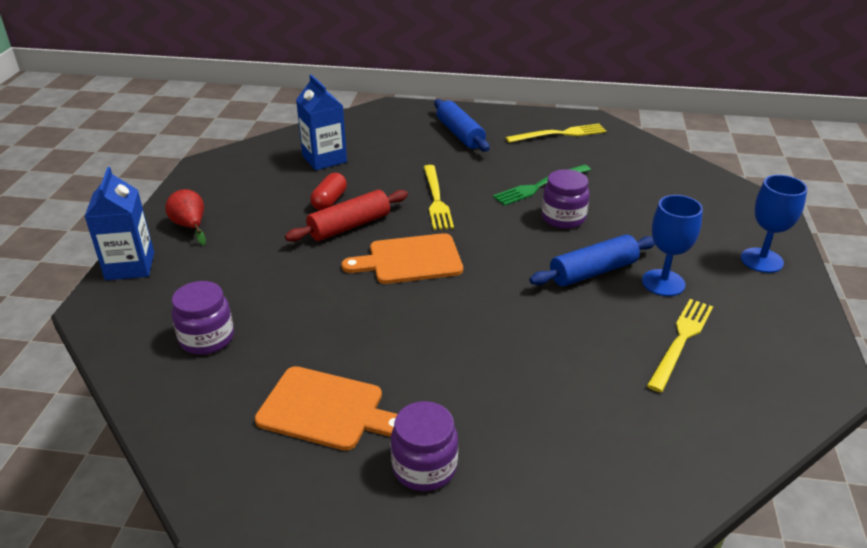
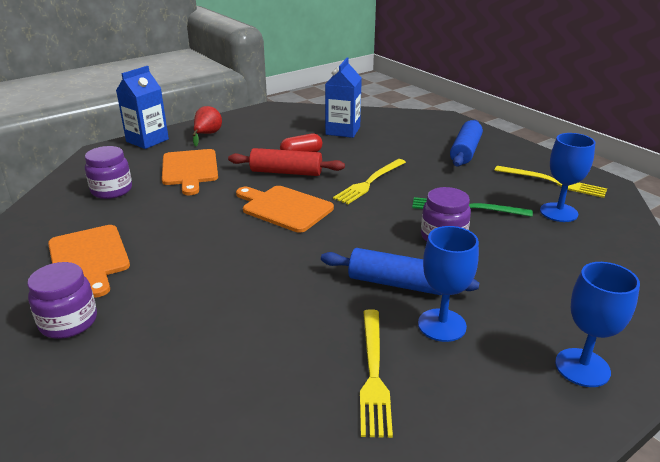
camera: 45 degrees right, 5 degrees down
(248, 272) = (190, 169): none -> orange cutting board
(598, 158) = (558, 212): none -> blue goblet
(681, 341) = (373, 373): yellow fork -> yellow fork turned 105 degrees clockwise

